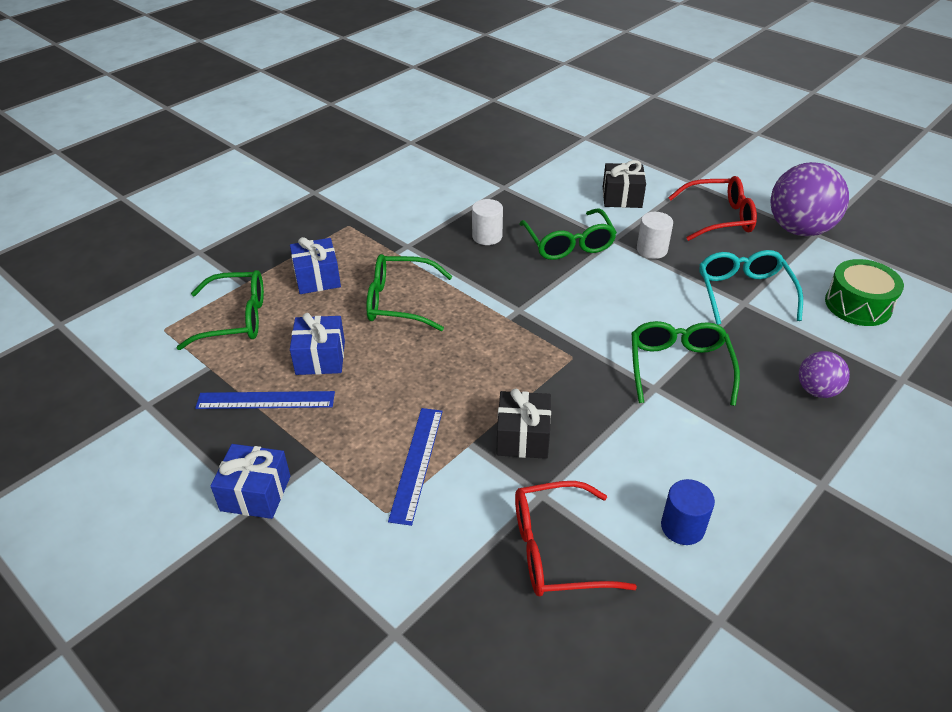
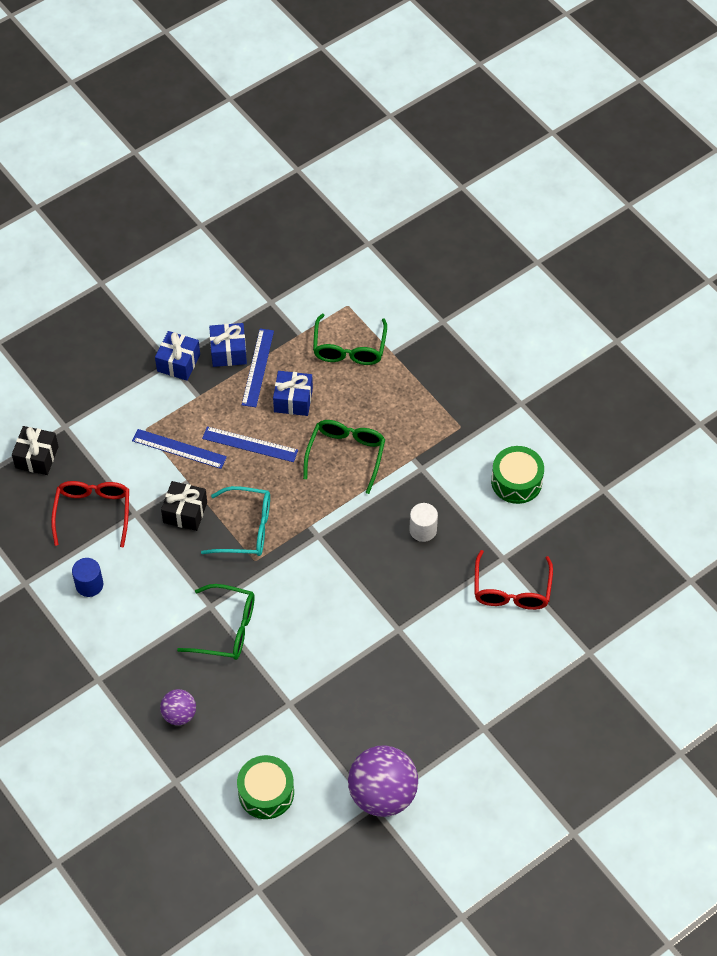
camera: 100 degrees right, 15 degrees up
(317, 278) = (389, 401): blue gift -> blue gift (228, 352)
(397, 388) = (250, 444): none -> blue ruler
(412, 186) = (516, 481): none -> green drum
(568, 243) = (400, 592): green glasses -> none
(622, 197) = (466, 656): black gift -> black gift (37, 457)
(652, 250) = (377, 656): white cylinder -> none
(718, 218) = (415, 730): red glasses -> red glasses (511, 589)
(744, 293) = (301, 708): turquoise glasses -> turquoise glasses (245, 529)

